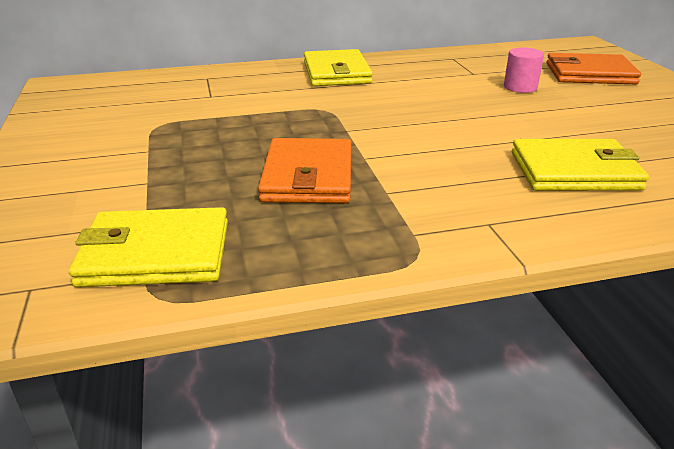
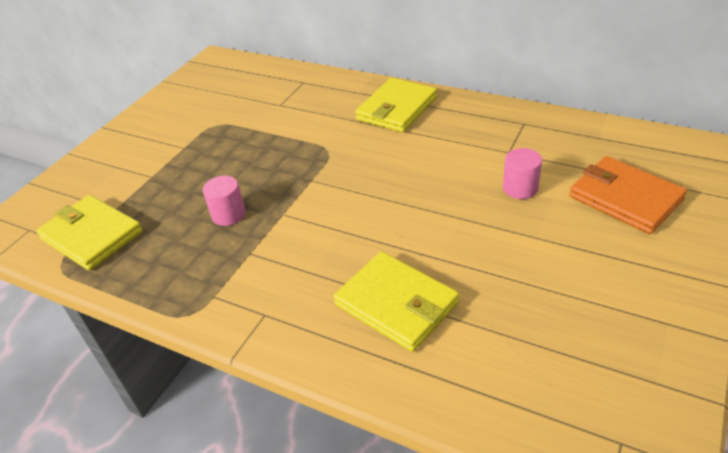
camera: 45 degrees right, 10 degrees up
(308, 176) = (228, 214): orange wallet -> pink cylinder

